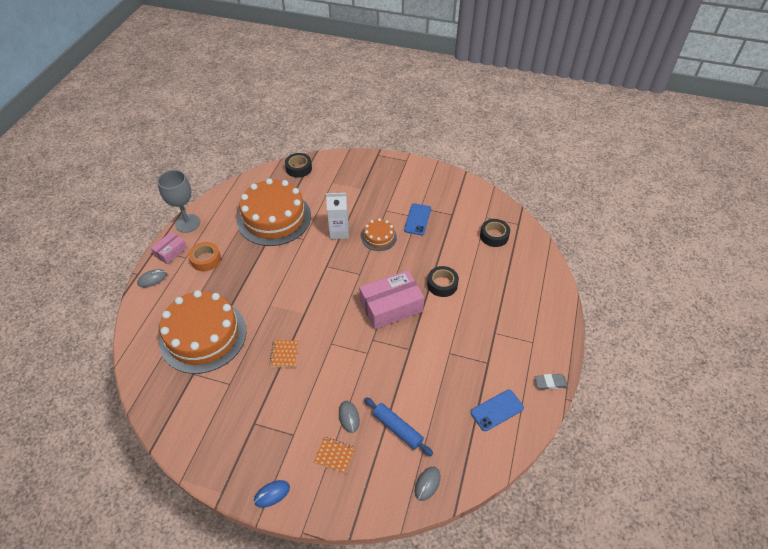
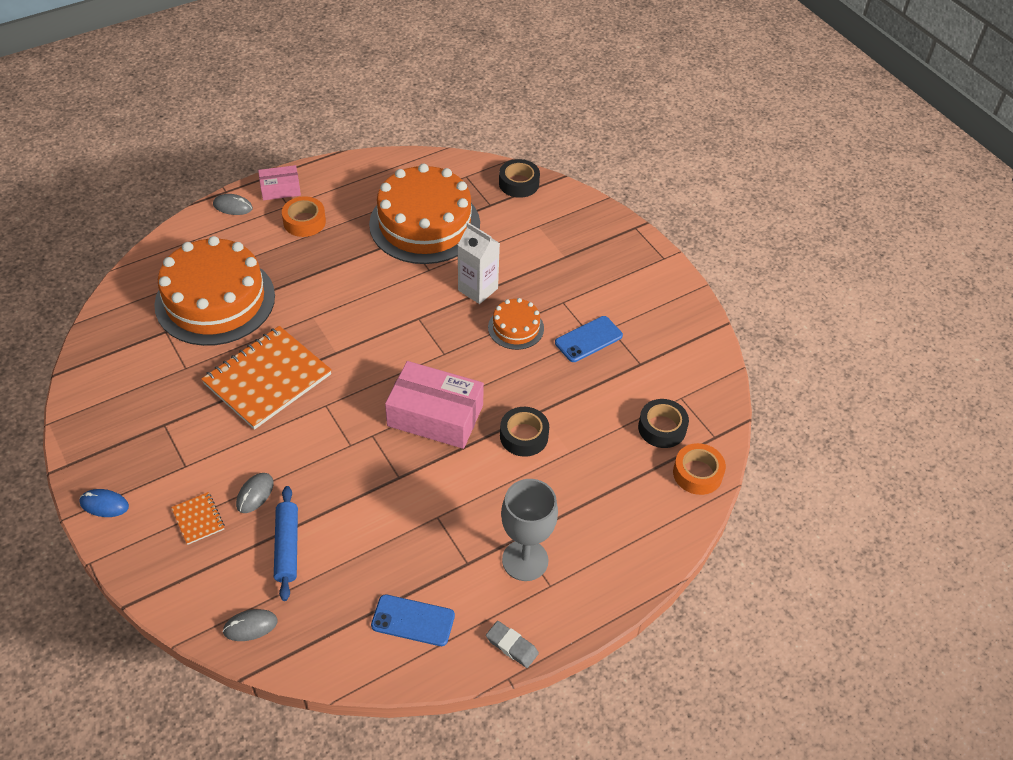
camera: 40 degrees right, 0 degrees up
(187, 223) = (330, 169): grey goblet -> grey goblet (525, 560)
(284, 354) = (267, 379): orange notebook -> orange notebook, size x2.30
(530, 245) = (697, 473): none -> orange tape

